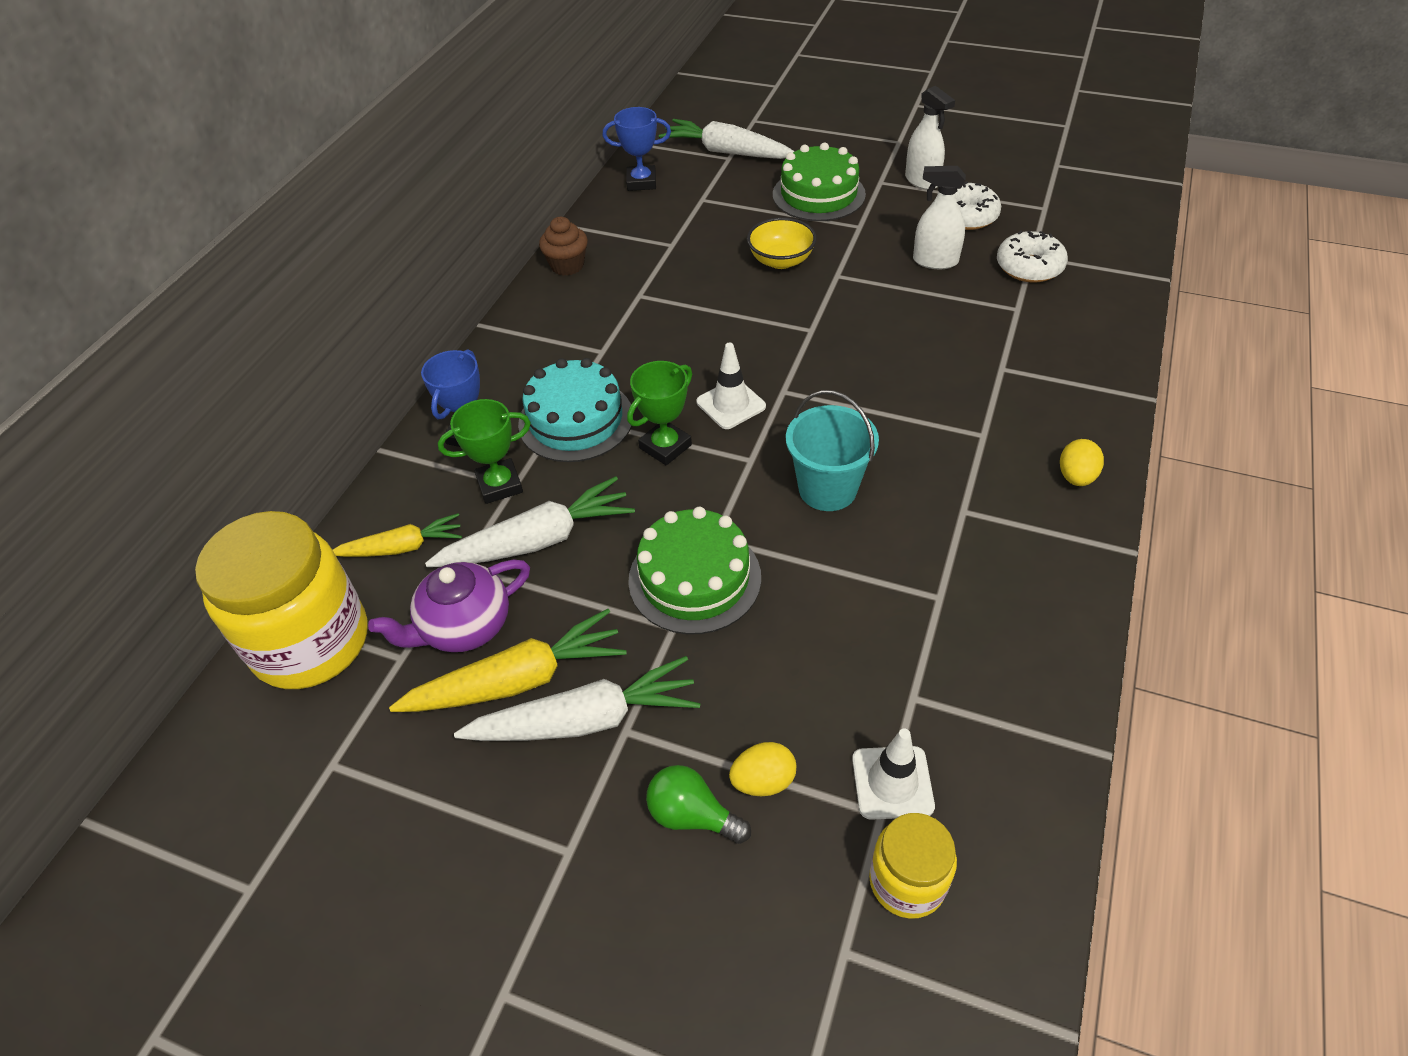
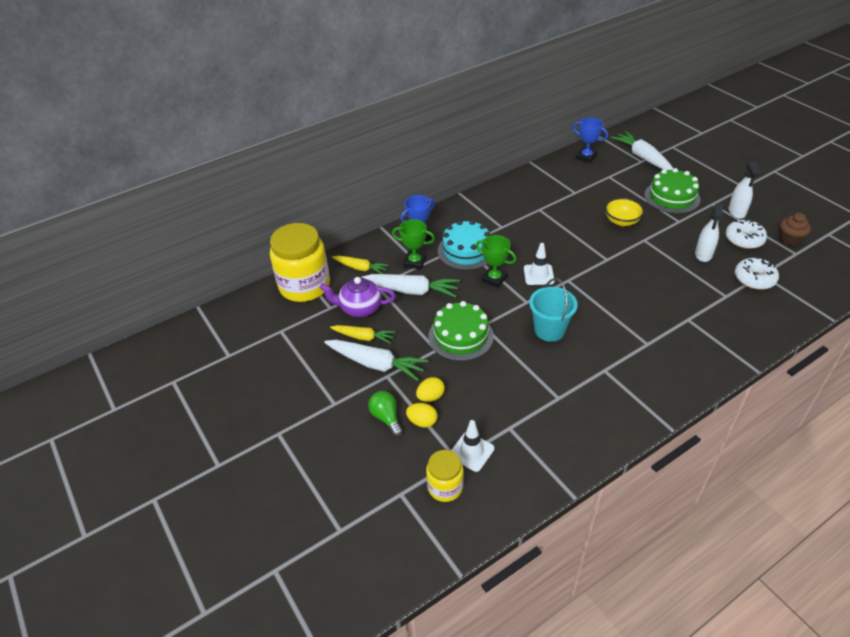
camera: 35 degrees right, 5 degrees down
(518, 680) = (363, 337): yellow carrot -> yellow carrot, size x0.63
(567, 265) = (518, 182): brown cupcake -> brown cupcake (789, 239)
(665, 446) = (494, 279): green trophy -> green trophy turned 45 degrees clockwise
(935, 261) = (703, 254): white spray bottle -> white spray bottle turned 120 degrees counterclockwise
(1076, 477) = (676, 384): yellow egg -> yellow egg (430, 397)

